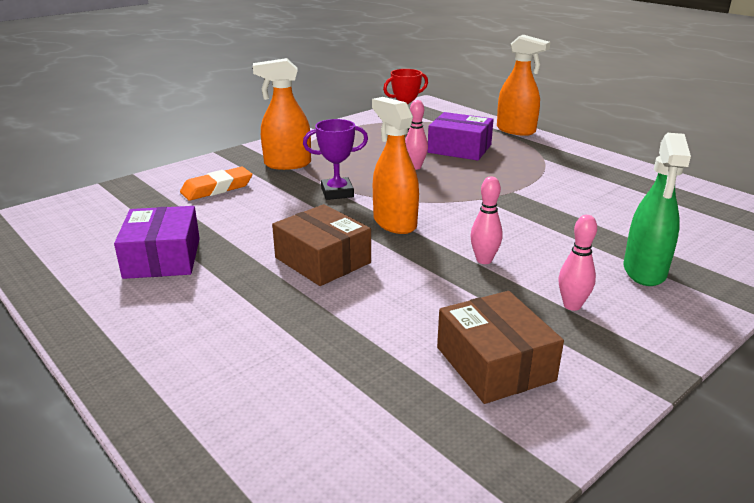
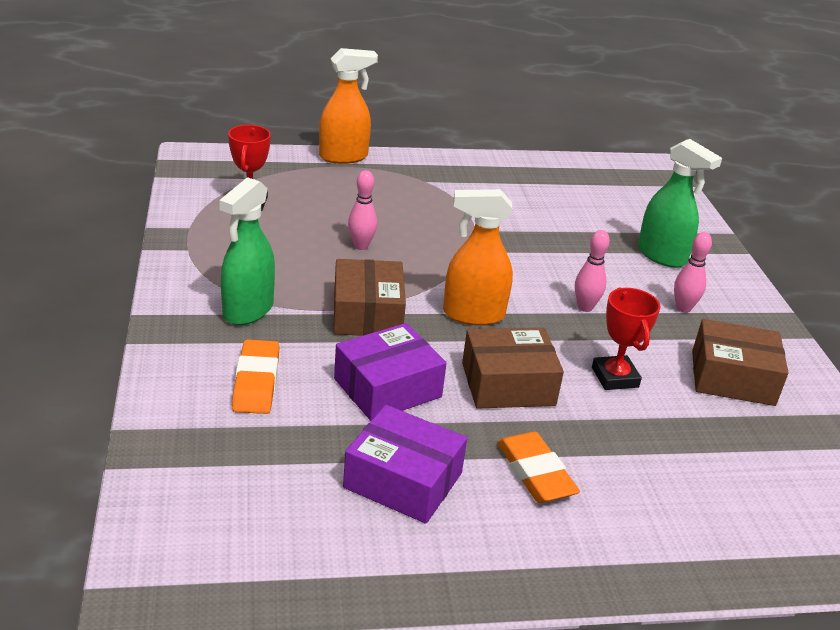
camera: 60 degrees left, 5 degrees up
(221, 302) = (535, 472): none -> orange eraser
(287, 164) = (248, 310): orange spray bottle -> green spray bottle
(337, 192) = (367, 314): purple trophy -> brown box
(398, 301) = (614, 377): none -> red trophy
(459, 149) = (347, 204): purple box -> purple box (387, 388)

